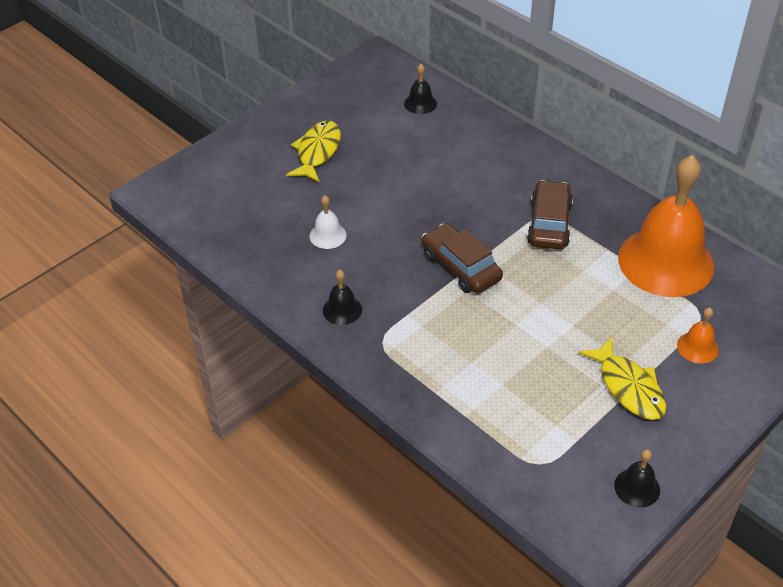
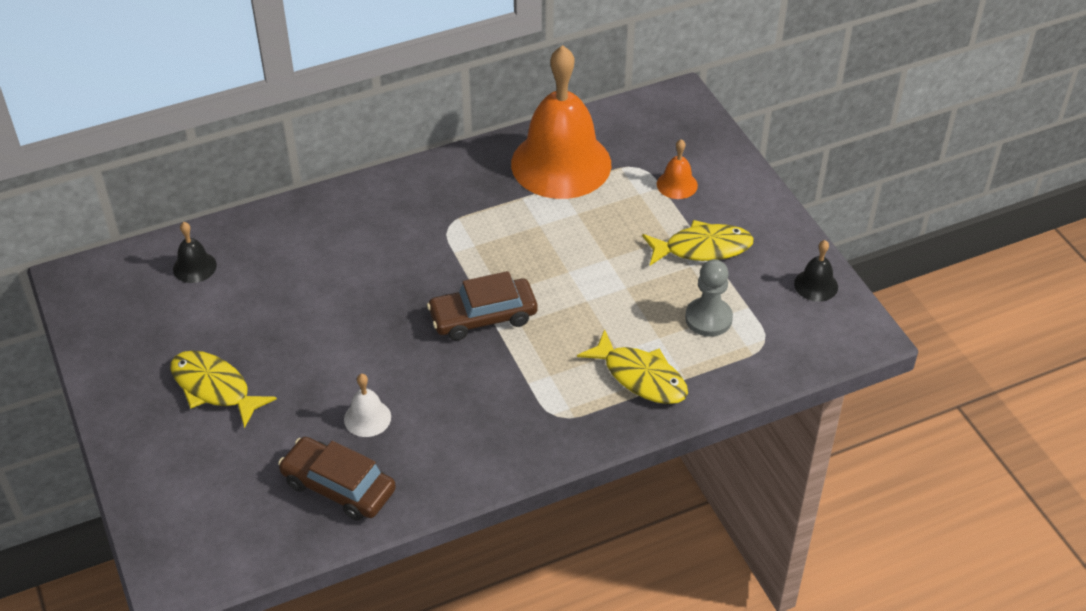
camera: 70 degrees left, 0 degrees up
(342, 309) = (492, 437): black bell -> none
(450, 384) = (640, 377): none -> yellow fish
(544, 414) = (708, 318): none -> grey pawn
(549, 223) = (460, 227): brown car -> brown car (338, 486)

